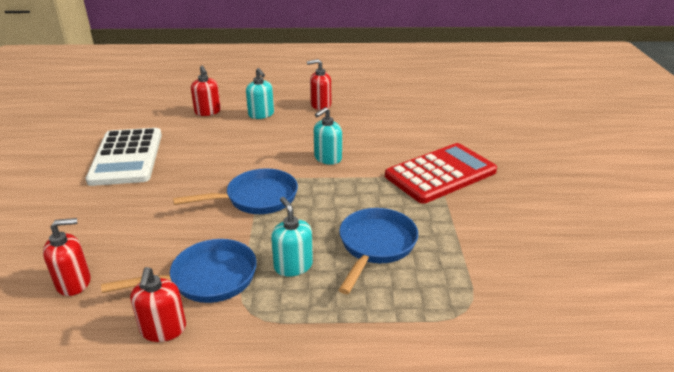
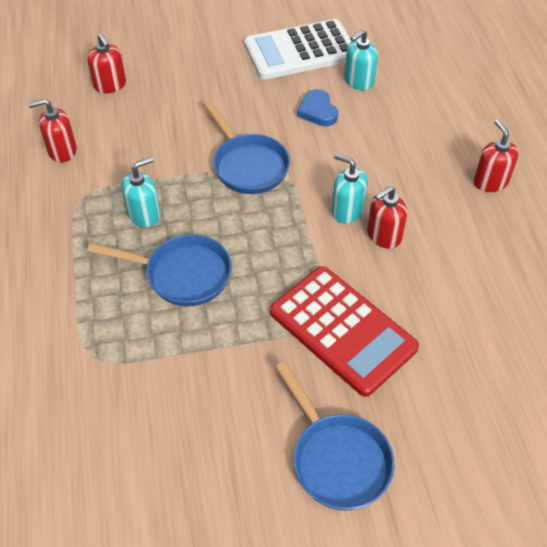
camera: 80 degrees right, 20 degrees up
(207, 279) = (121, 160): blue pan -> blue pan (337, 458)
(208, 112) = (423, 81): red soap dispenser -> red soap dispenser (383, 235)
(210, 158) = (317, 111): none -> blue heart
(261, 114) = (436, 129): turquoise soap dispenser -> turquoise soap dispenser (358, 81)

